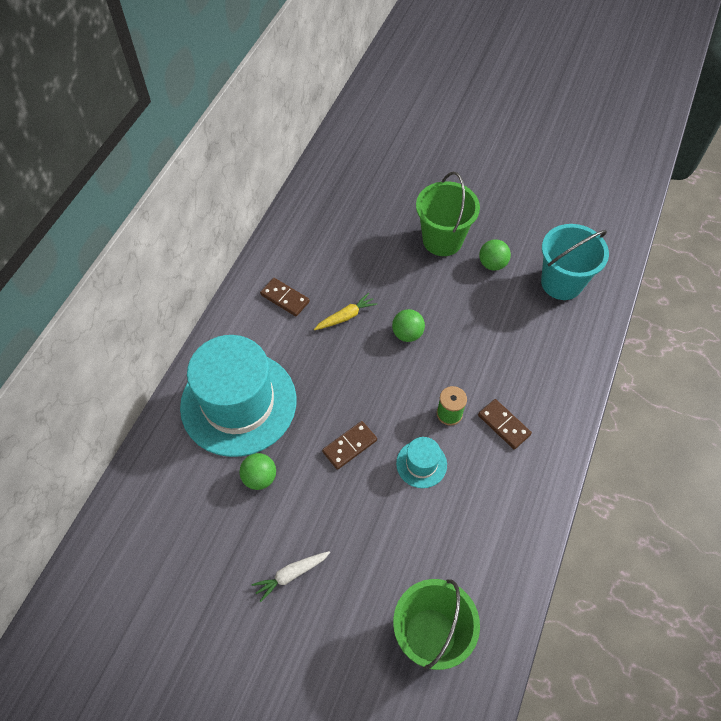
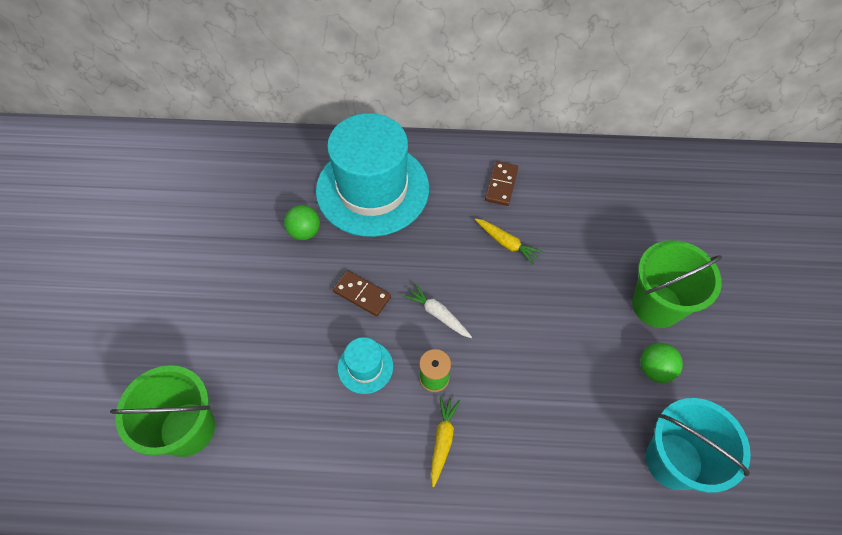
camera: 70 degrees right, 0 degrees up
(291, 574) = (220, 289): white carrot -> white carrot (437, 314)
(407, 334) = (513, 307): green ball -> none
(503, 425) = (442, 440): brown domino -> yellow carrot

